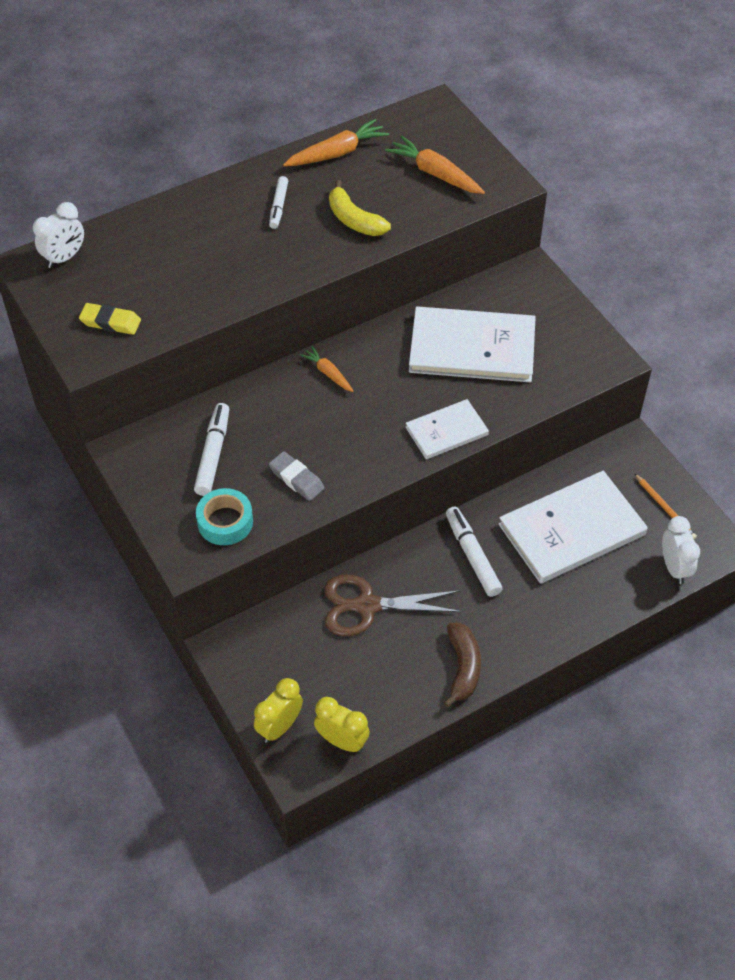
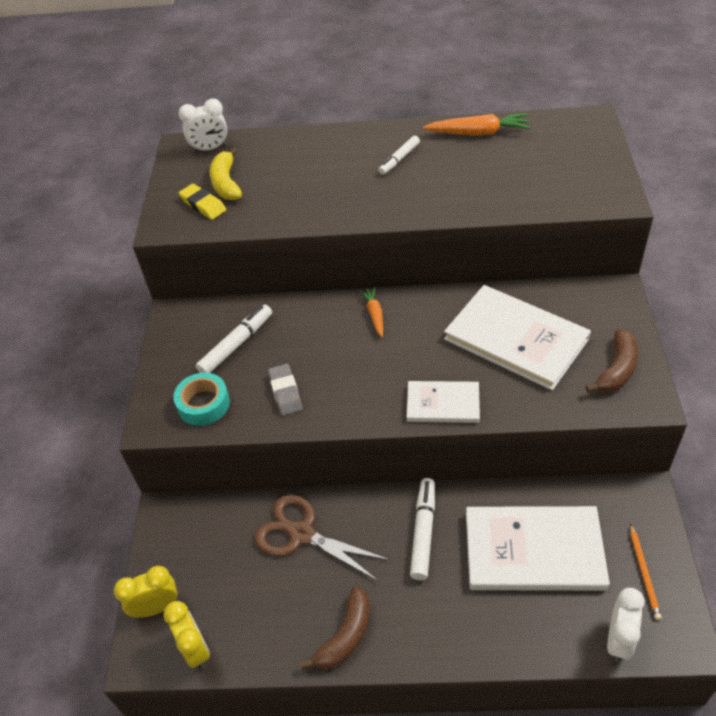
camera: 35 degrees right, 5 degrees down
(354, 220) = (454, 188): yellow banana -> yellow banana (226, 183)
(435, 173) = (554, 172): orange carrot -> none
(572, 343) = (617, 369): none -> brown banana

